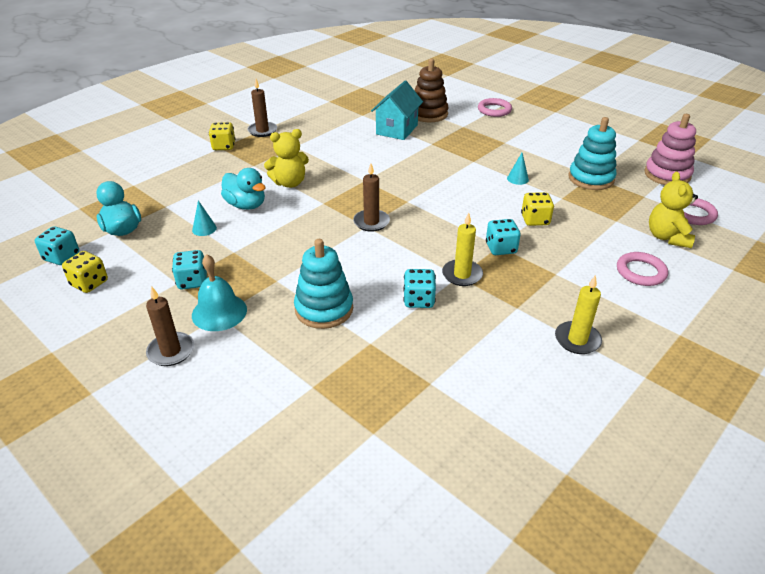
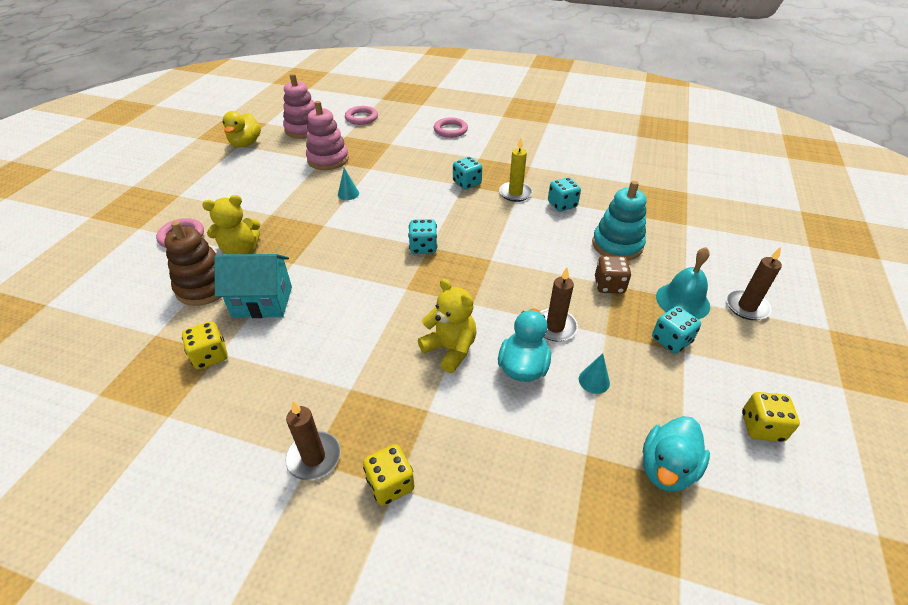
camera: 115 degrees left, 5 degrees up
(62, 257) = (766, 497): turquoise dice -> turquoise dice (423, 247)
(278, 277) = (609, 285): none -> brown dice
(371, 222) = (482, 258): brown candle -> brown candle (555, 327)
(535, 220) = (414, 175): yellow dice -> yellow dice (210, 356)
(577, 340) = (539, 143): yellow candle -> none
(591, 178) = (328, 159): turquoise stacking toy -> pink stacking toy
(641, 143) = (246, 143): none -> yellow duck
(667, 237) = (400, 124): yellow teddy bear -> yellow teddy bear (241, 250)

